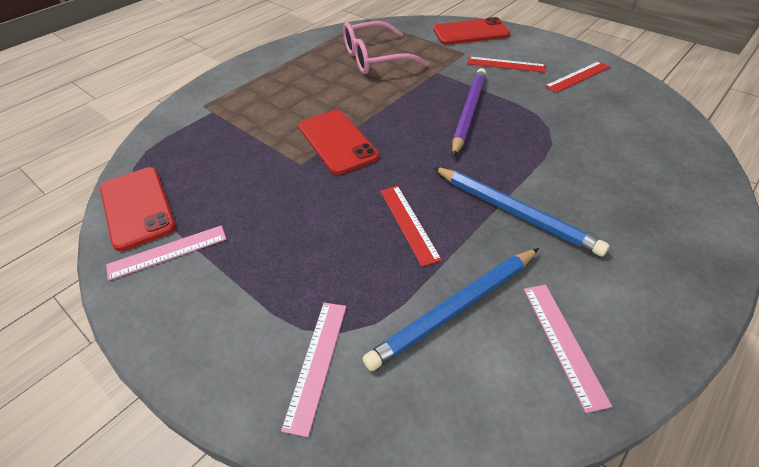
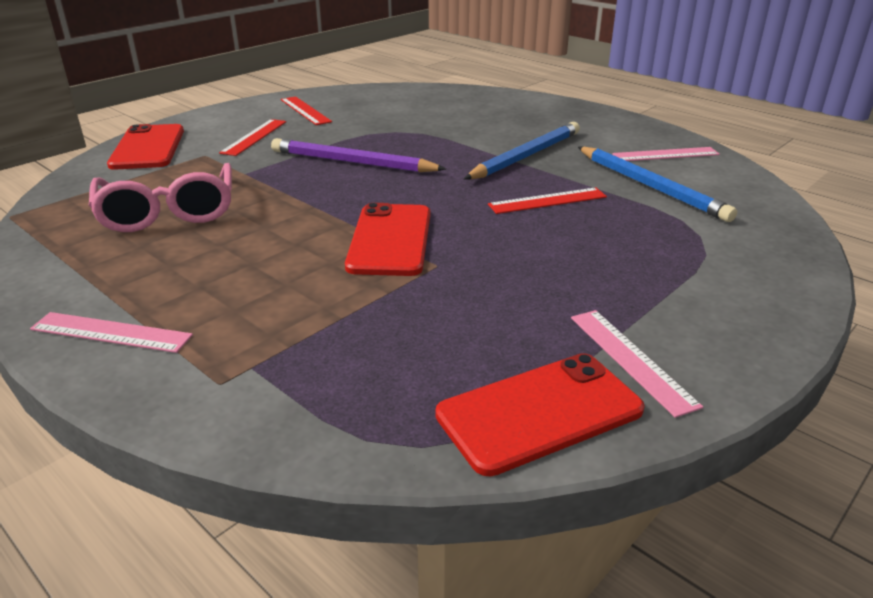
camera: 90 degrees left, 15 degrees down
(316, 363) = (739, 245): pink ruler -> pink ruler (111, 332)
(337, 141) = (390, 240): red phone -> red phone turned 60 degrees counterclockwise

